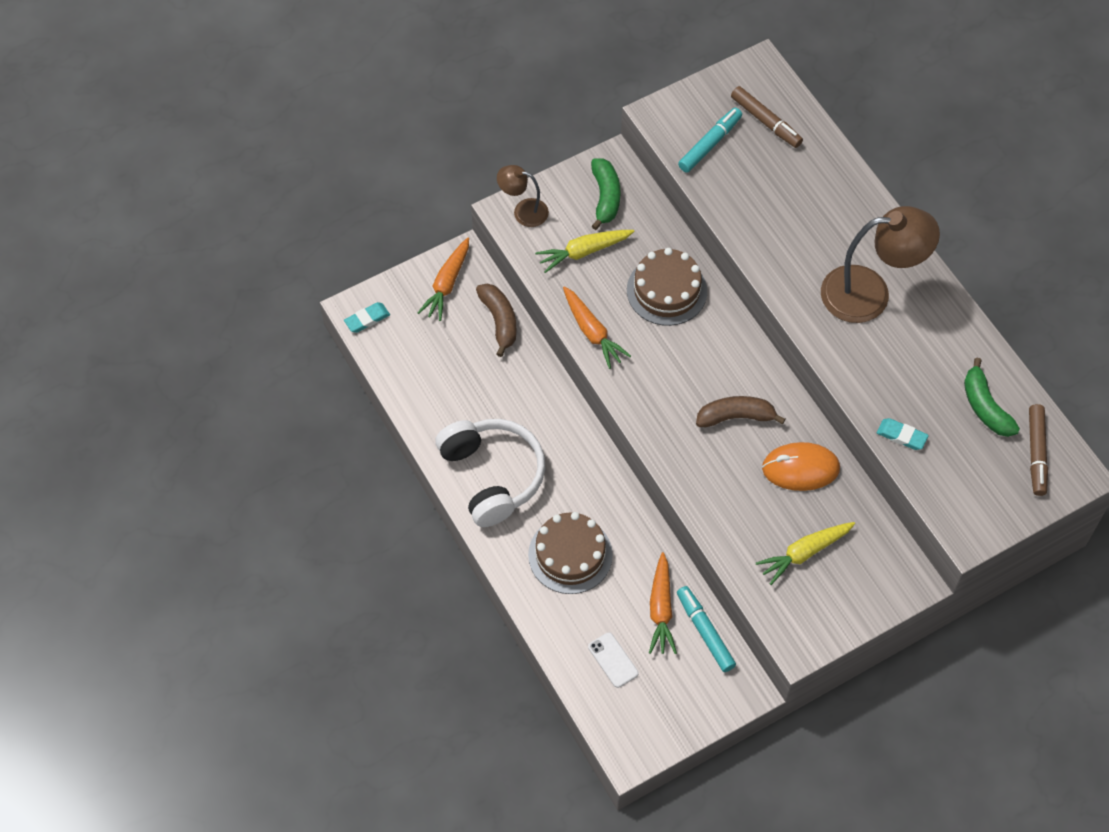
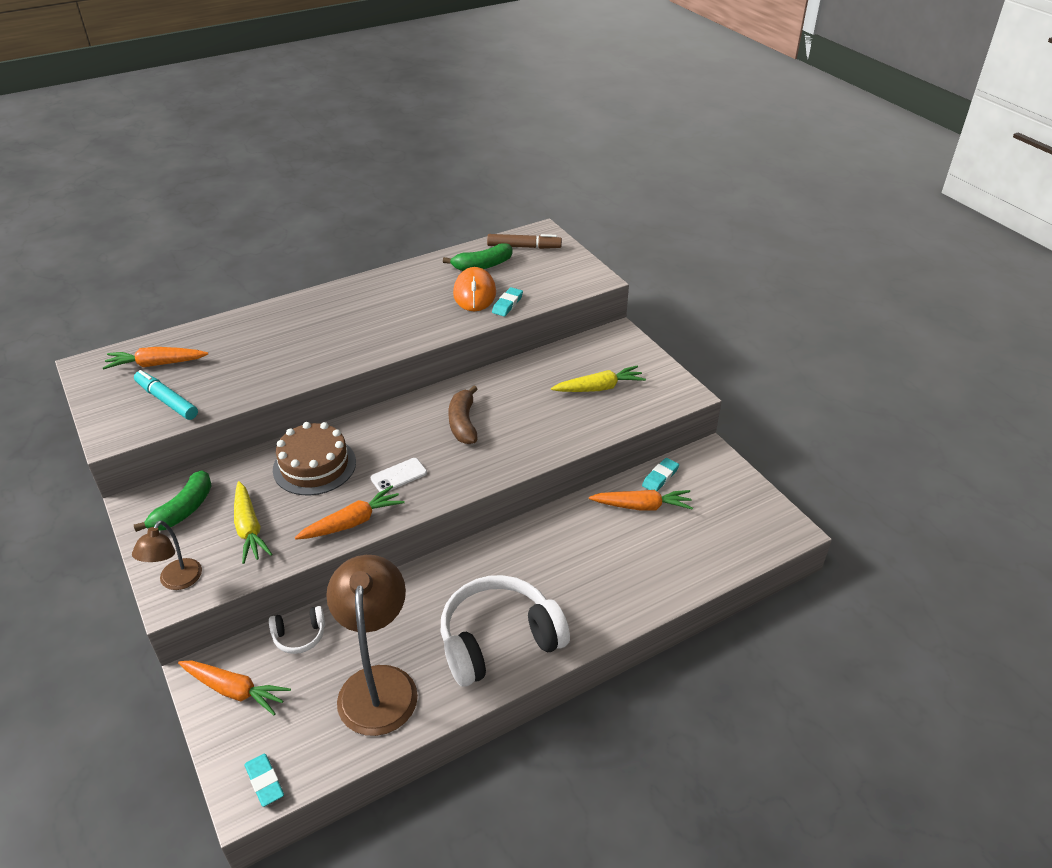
camera: 90 degrees left, 20 degrees down
(499, 321) = (299, 636): brown banana -> white headphones
(570, 555) = (591, 573): brown cake -> none
(605, 197) = (183, 510): green banana -> green banana turned 120 degrees clockwise
(613, 660) = (699, 541): white phone -> white phone (399, 476)
(705, 631) = (660, 477): turquoise marker -> turquoise eraser
(766, 122) = (156, 364): brown marker -> orange carrot
(800, 468) = (517, 387): orange mouse -> orange mouse (474, 293)
(804, 553) = (599, 388): yellow carrot -> yellow carrot turned 75 degrees counterclockwise
(870, 293) = (366, 314): brown lamp -> brown lamp (378, 684)

